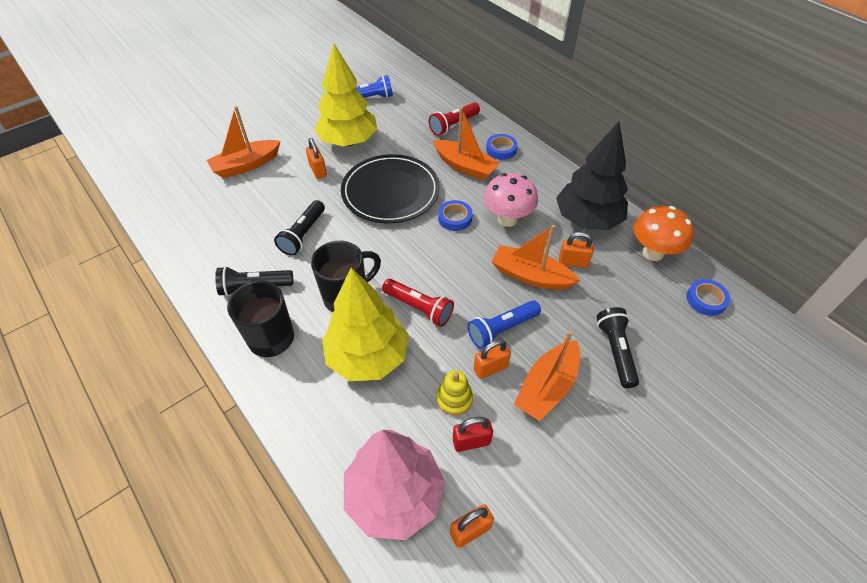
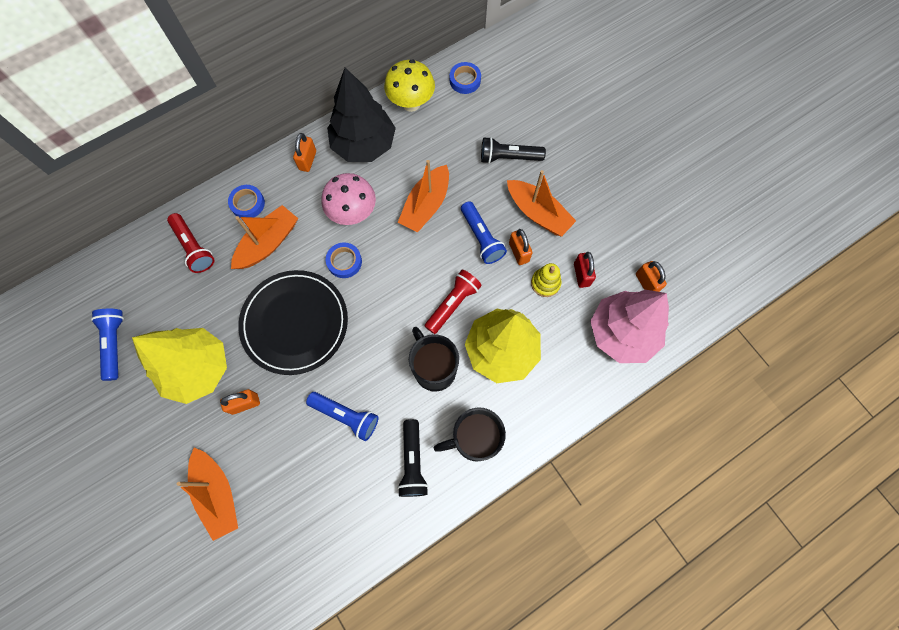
camera: 85 degrees left, 20 degrees up
(303, 234) = (346, 416): black flashlight -> blue flashlight
(573, 262) = (414, 168): orange padlock -> orange padlock (307, 160)
(652, 253) = (411, 103): orange mushroom -> yellow mushroom

